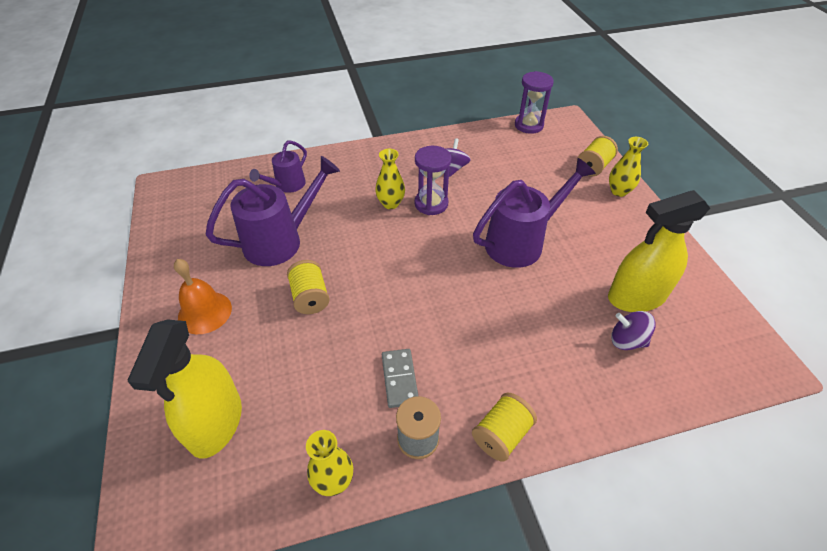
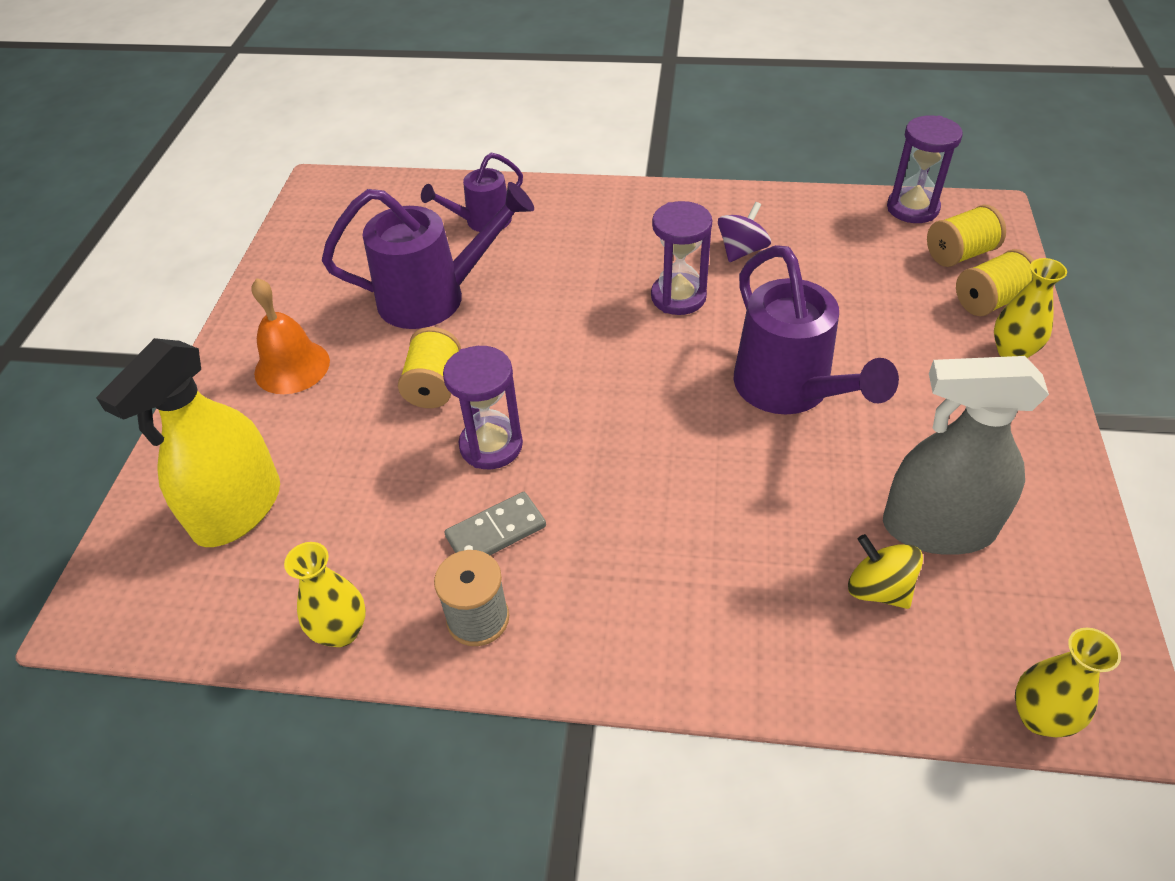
camera: 25 degrees right, 0 degrees up
(367, 325) = (491, 445): none -> purple hourglass
(390, 203) = (616, 282): yellow vase -> yellow vase (1039, 717)
(399, 379) = (496, 531): grey domino -> grey domino turned 45 degrees clockwise
(501, 435) = (598, 655): yellow spool -> yellow spool (959, 254)
(521, 242) = (790, 390): purple watering can -> purple watering can turned 75 degrees clockwise
(627, 340) = (878, 589): purple spinning top -> yellow spinning top
(636, 296) = (938, 528): yellow spray bottle -> grey spray bottle

